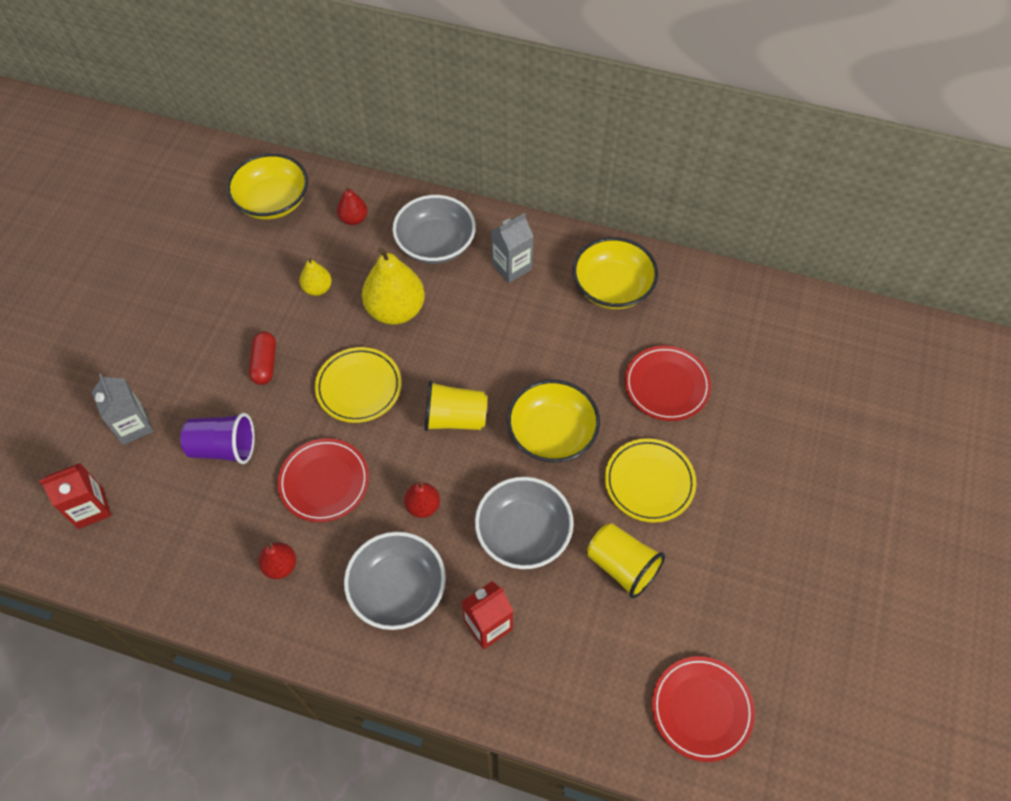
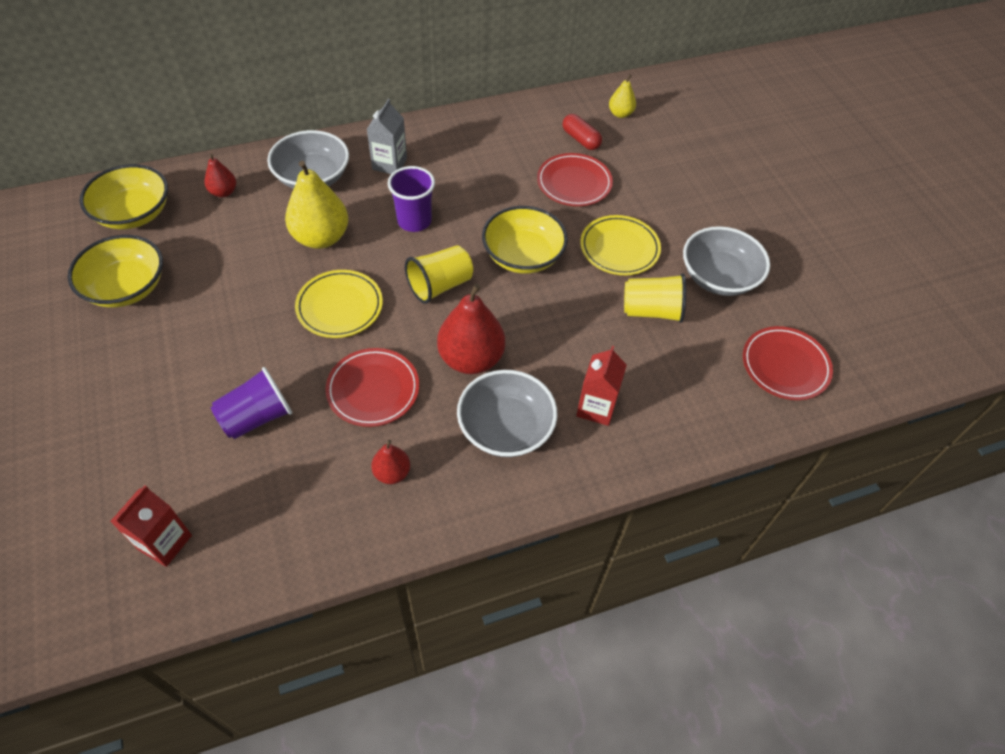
camera: 40 degrees left, 5 degrees down
(133, 426) = (149, 451): grey carton -> none
(265, 363) = (238, 334): red capsule -> red capsule (580, 139)
(317, 288) = (236, 256): yellow pear -> yellow pear (620, 114)
(423, 506) = (471, 359): red pear -> red pear, size x1.93
(485, 339) = (414, 221): none -> purple cup
(523, 533) = (564, 332): grey bowl -> grey bowl (718, 277)
(612, 287) = (478, 142): yellow bowl -> yellow bowl (126, 287)

